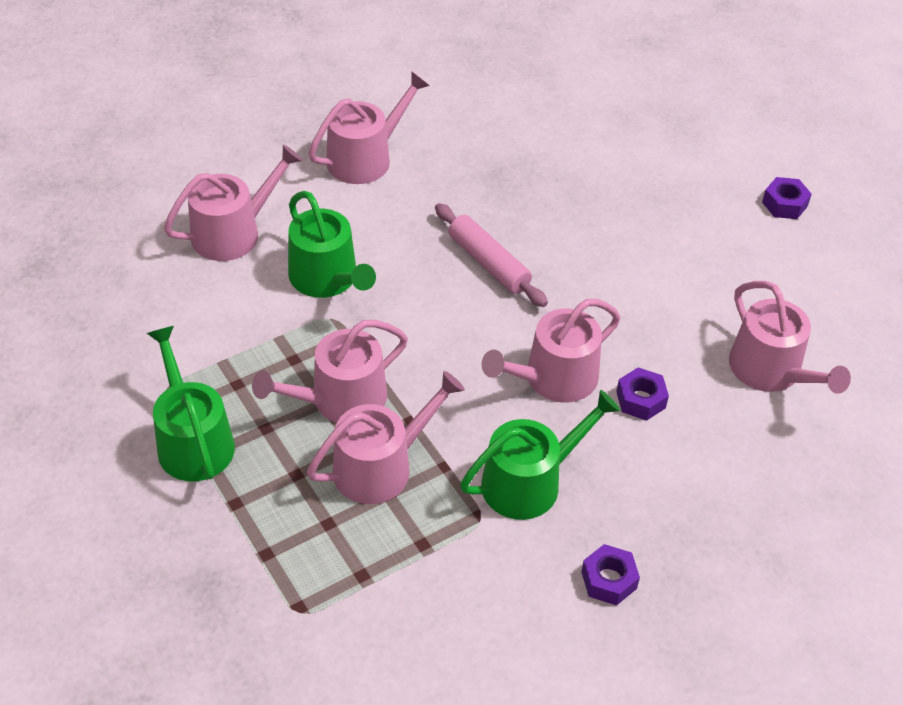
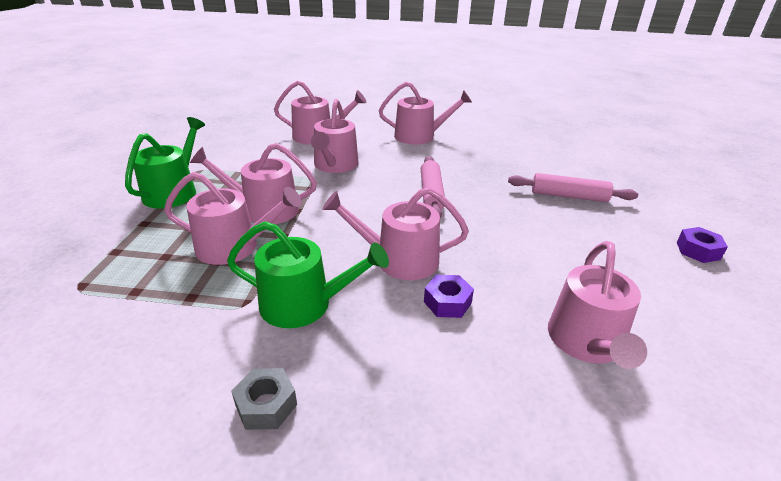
camera: 40 degrees right, 15 degrees down
(327, 279) = (335, 165): green watering can -> pink watering can
(608, 580) = (266, 405): purple nut -> grey nut
(625, 184) = (568, 196): none -> pink rolling pin

